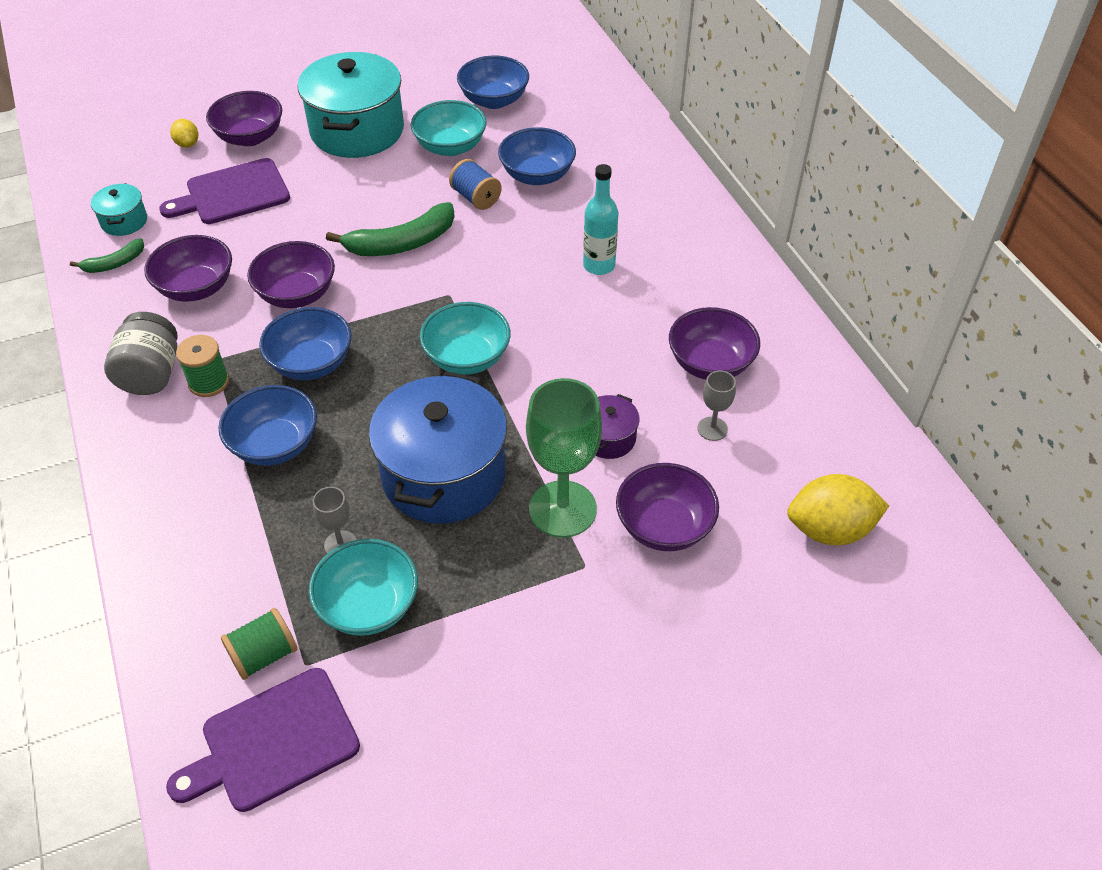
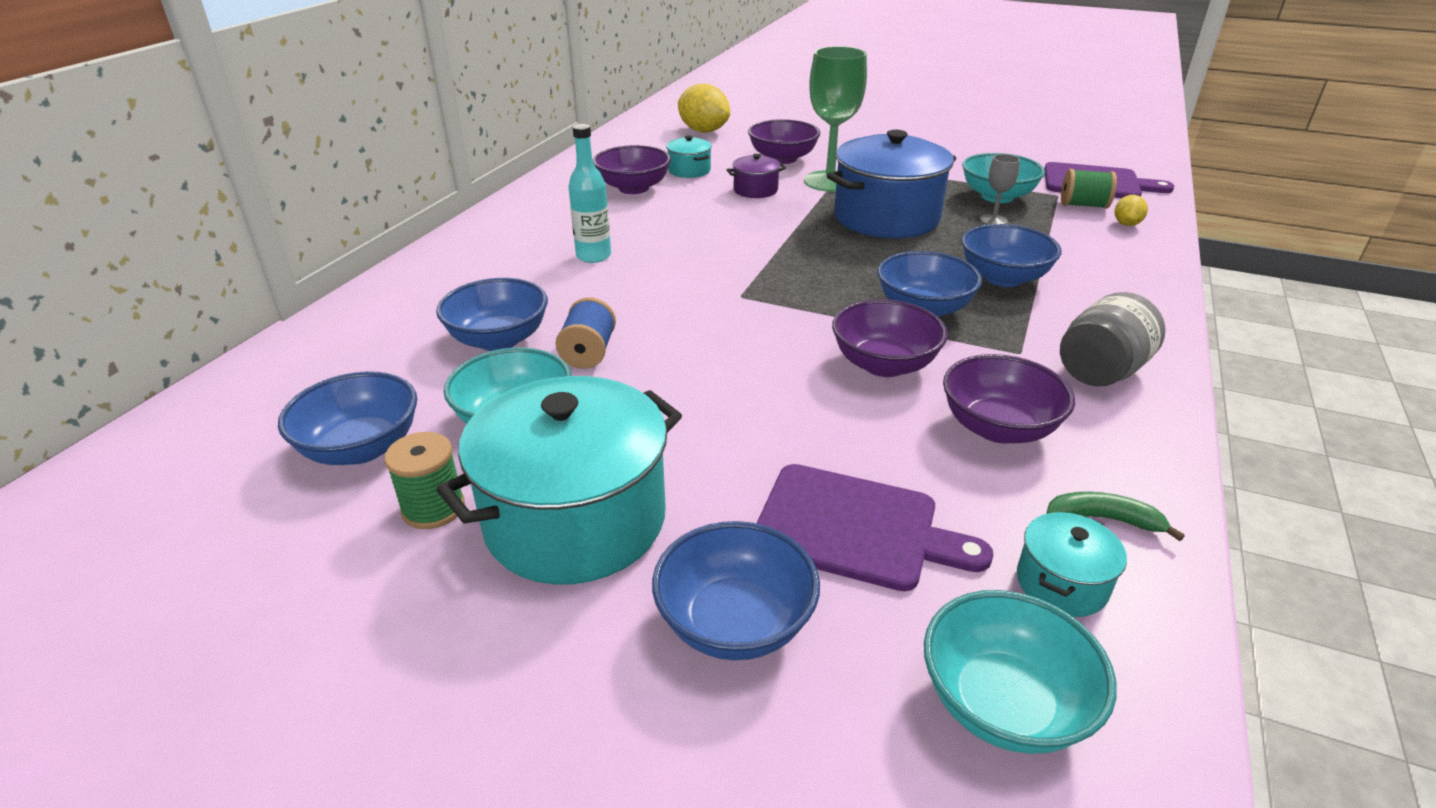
camera: 135 degrees left, 15 degrees down
(187, 144) = (855, 688): yellow lemon -> yellow lemon (1126, 224)
(209, 382) = (1038, 339): green spool -> green spool (433, 508)
(250, 137) = (735, 622): purple bowl -> blue bowl
(402, 243) = (722, 353): green banana -> none
(467, 357) = (786, 256): turquoise bowl -> turquoise bowl (1003, 704)
(712, 429) = (689, 170): grey goblet -> turquoise pot

